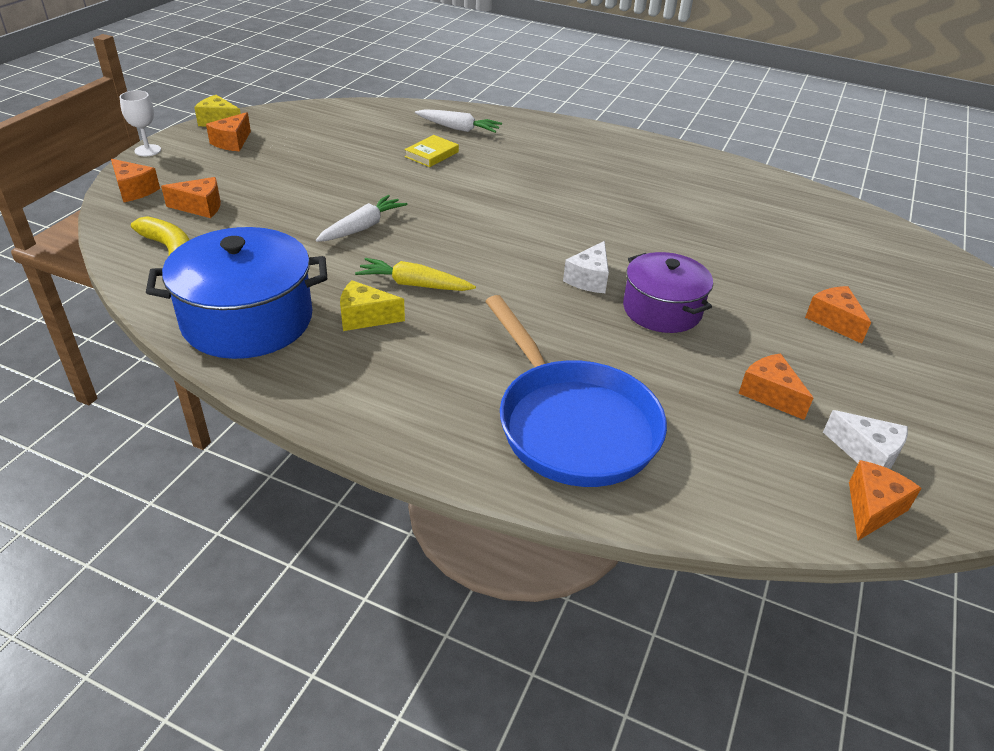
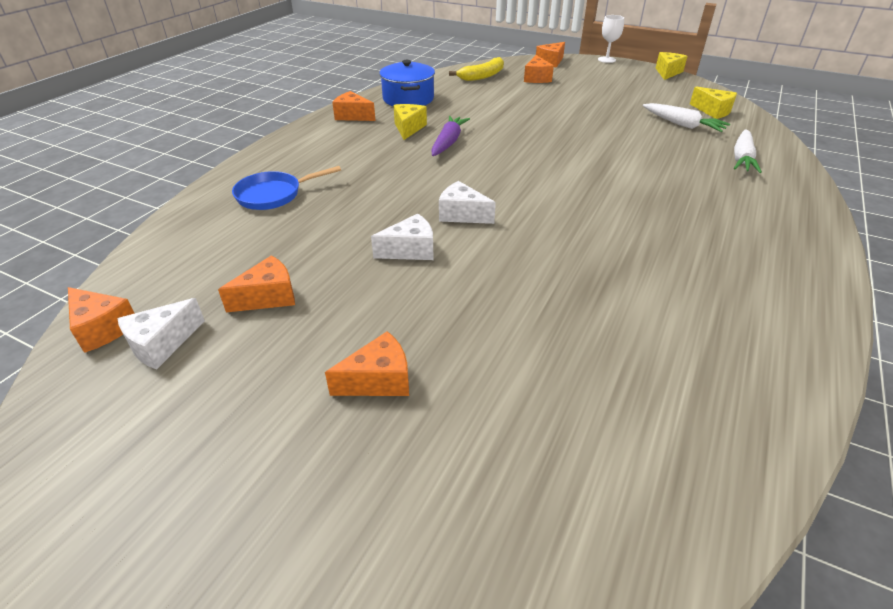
camera: 95 degrees right, 0 degrees up
(232, 142) = (636, 79): orange cheese -> orange cheese (353, 116)
(247, 320) = (408, 99): blue pot -> blue pot, size x0.66
(346, 120) = (713, 111): none -> yellow cheese
(362, 227) = (525, 123): white carrot -> white carrot (682, 125)
(414, 285) = (448, 142): yellow carrot -> purple carrot
(431, 154) = (670, 146): yellow book -> none
(572, 424) = (273, 195): blue pan -> blue pan, size x0.54
(662, 310) = (410, 250): purple pot -> white cheese

